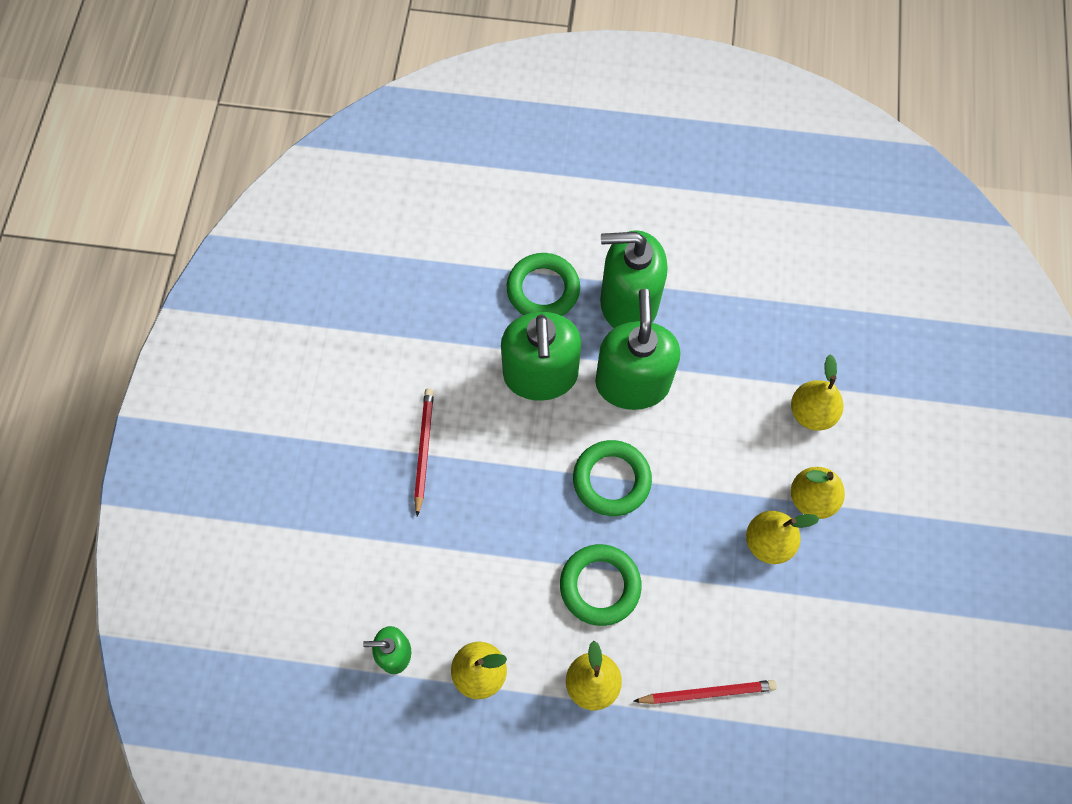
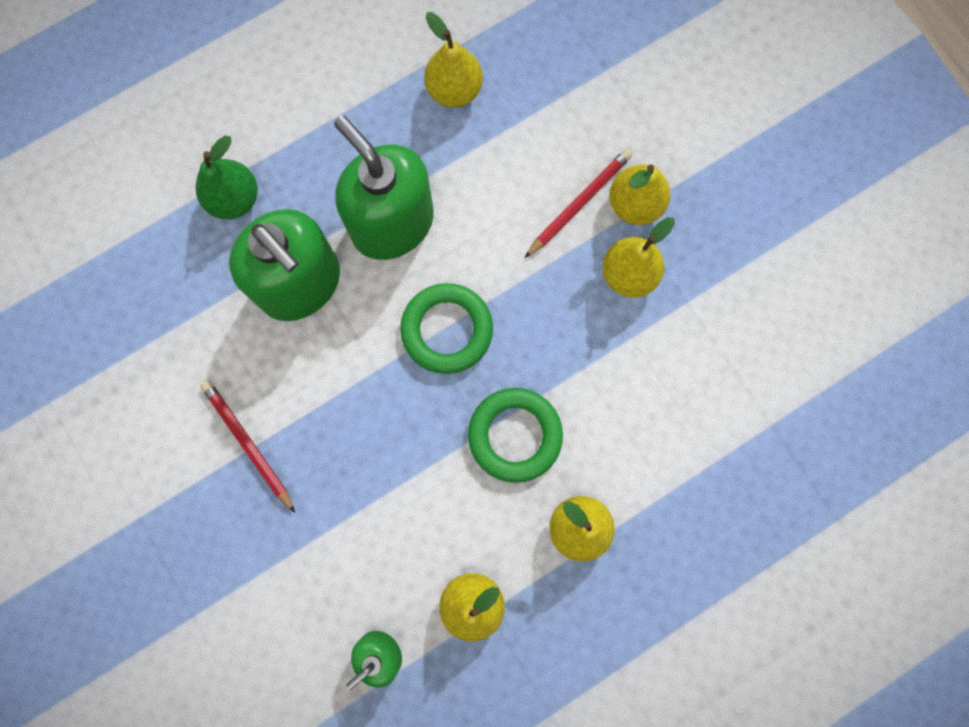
camera: 40 degrees left, 10 degrees up
(543, 290) = (234, 199): green ring -> green pear
(628, 303) = (326, 149): green soap dispenser -> none
(707, 692) = (682, 452): red pencil -> red pencil (579, 203)
(811, 413) = (574, 125): yellow pear -> yellow pear (454, 90)

